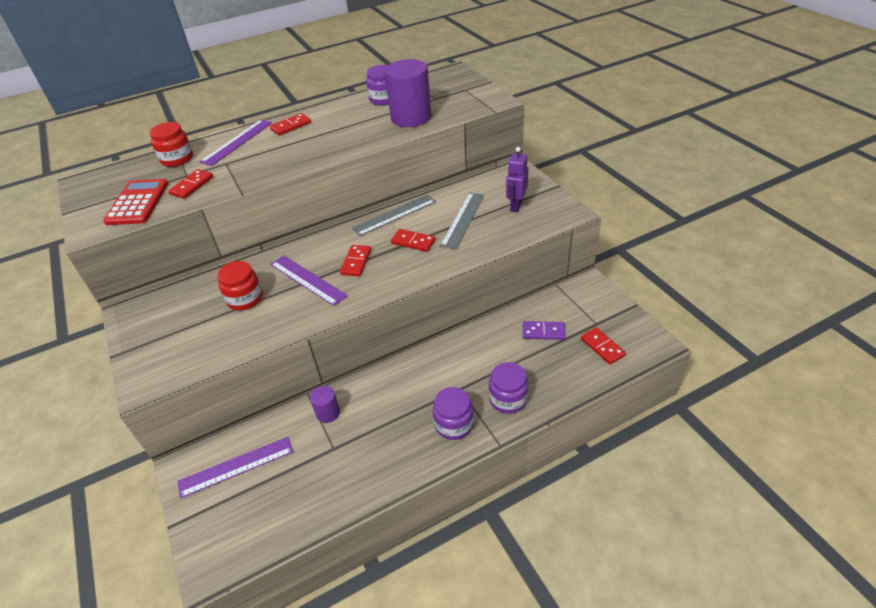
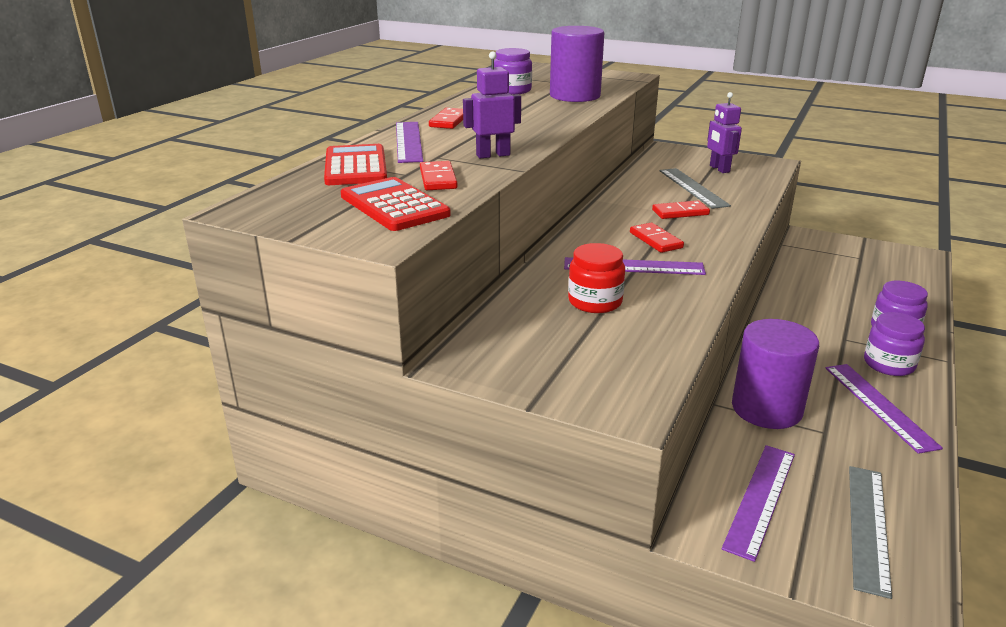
camera: 40 degrees left, 15 degrees down
(177, 159) = (355, 166): red jar -> red calculator
(253, 172) = (493, 155): none -> purple robot
(328, 413) = (766, 409): purple cylinder -> purple cylinder, size x2.05
(394, 215) = (619, 201): grey ruler -> grey ruler (868, 526)
(394, 450) = (879, 406): none -> purple ruler
(543, 332) = (834, 277): purple domino -> none
(602, 347) = (893, 270): red domino -> none

